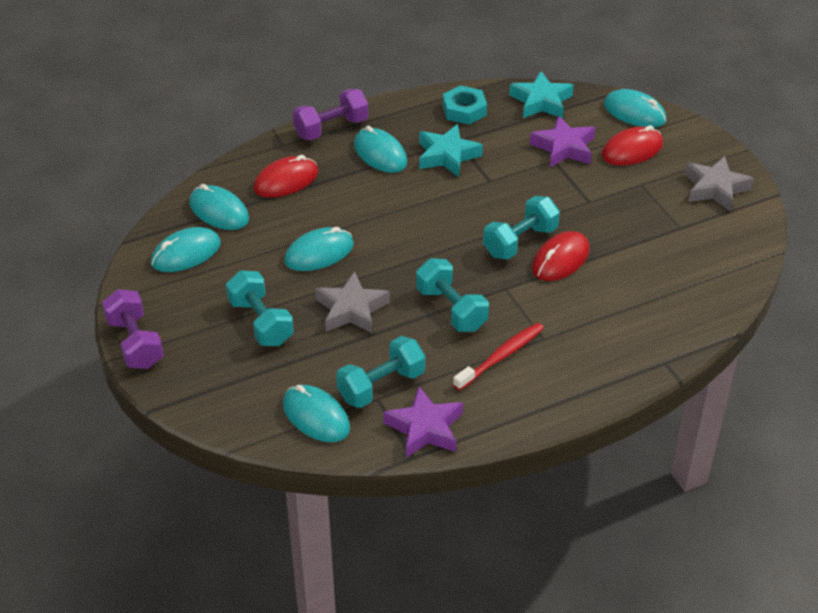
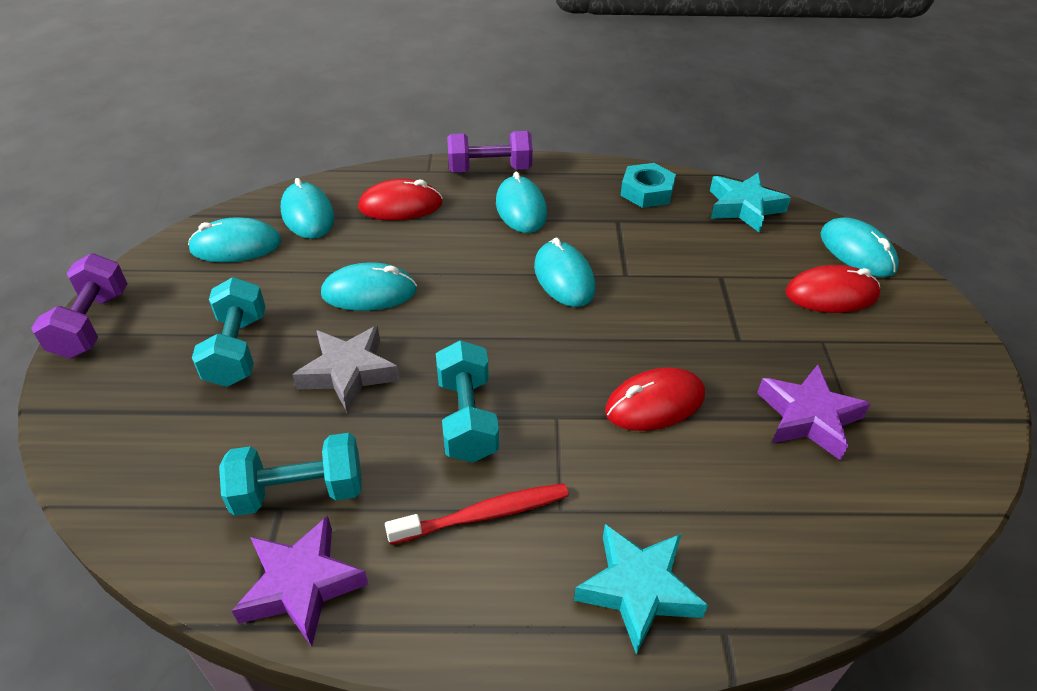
camera: 25 degrees right, 0 degrees up
(316, 416) = (185, 502): turquoise mouse -> turquoise mouse (564, 278)
(447, 156) = (594, 232): turquoise star -> turquoise star (638, 589)
(520, 241) = (616, 361): turquoise dumbbell -> none
(564, 148) = (742, 265): purple star -> purple star (808, 418)
(715, 188) = (930, 380): grey star -> none

